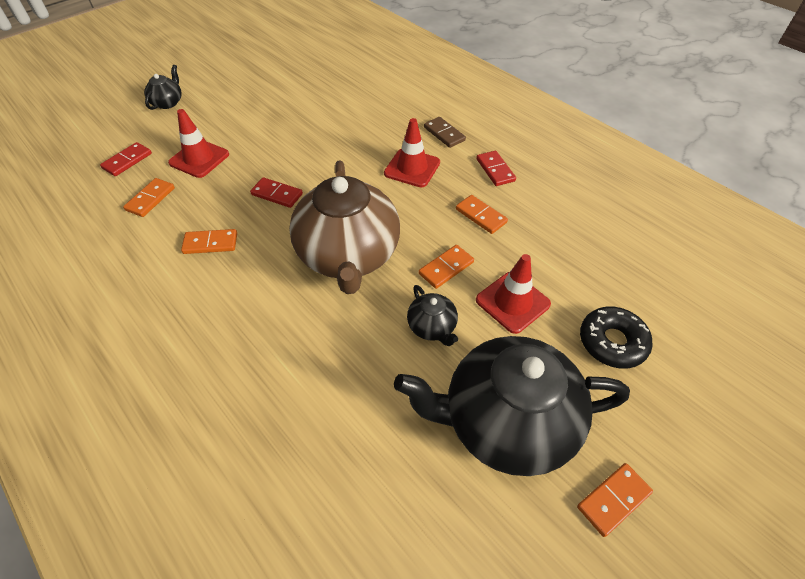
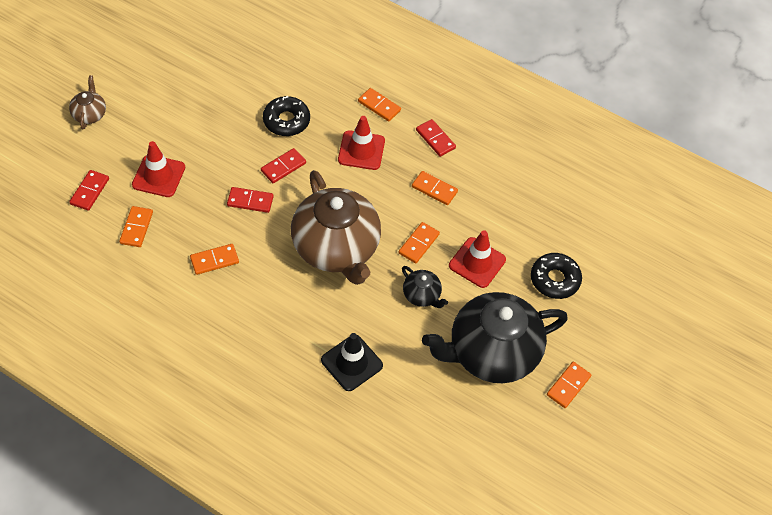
camera: 20 degrees left, 5 degrees up
(168, 103) = (90, 114): black teapot -> brown teapot
(313, 393) = (351, 363): none -> black traffic cone
(325, 170) = (283, 167): none -> red domino
(346, 133) = (286, 121): none -> black donut
(444, 134) = (379, 106): brown domino -> orange domino

